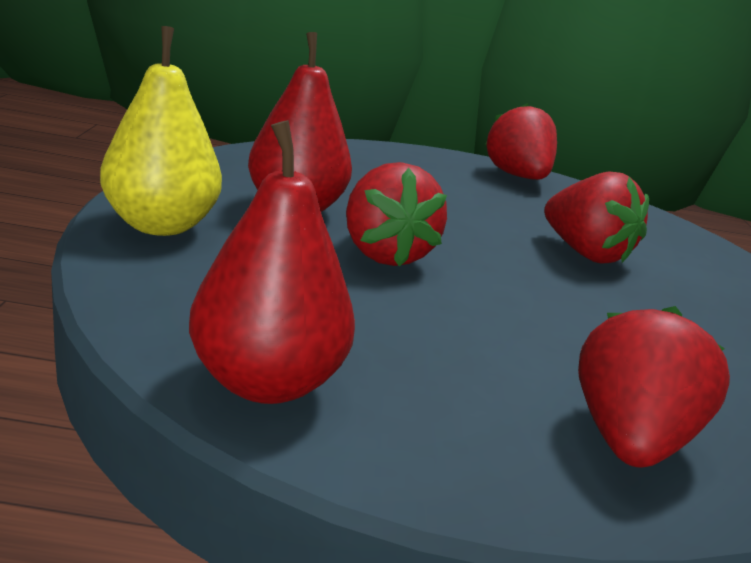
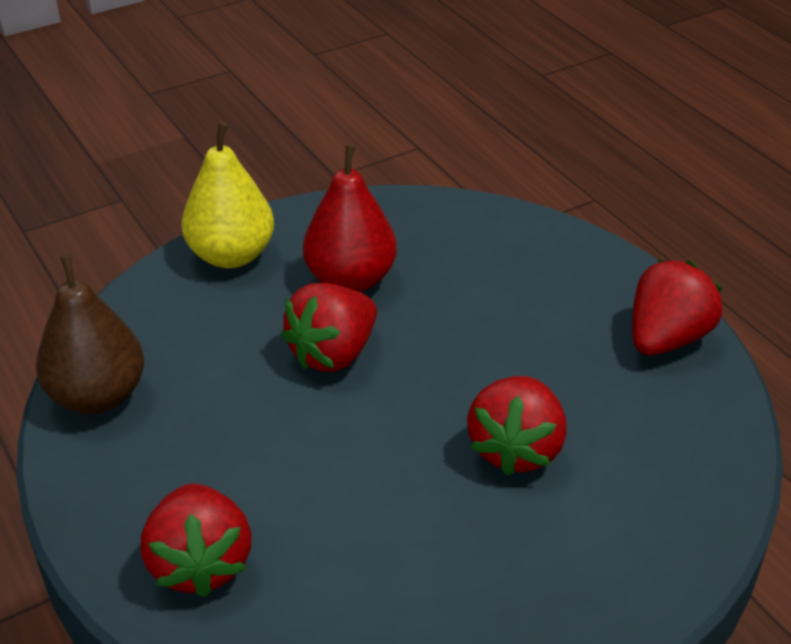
camera: 60 degrees right, 15 degrees up
(266, 382) = (98, 396): red pear -> brown pear
(628, 438) = (200, 563): red strawberry -> red strawberry turned 90 degrees clockwise

